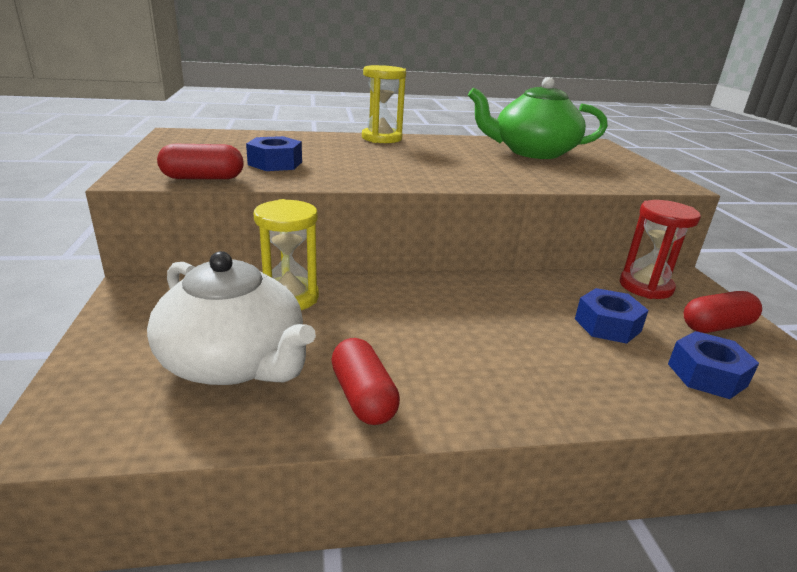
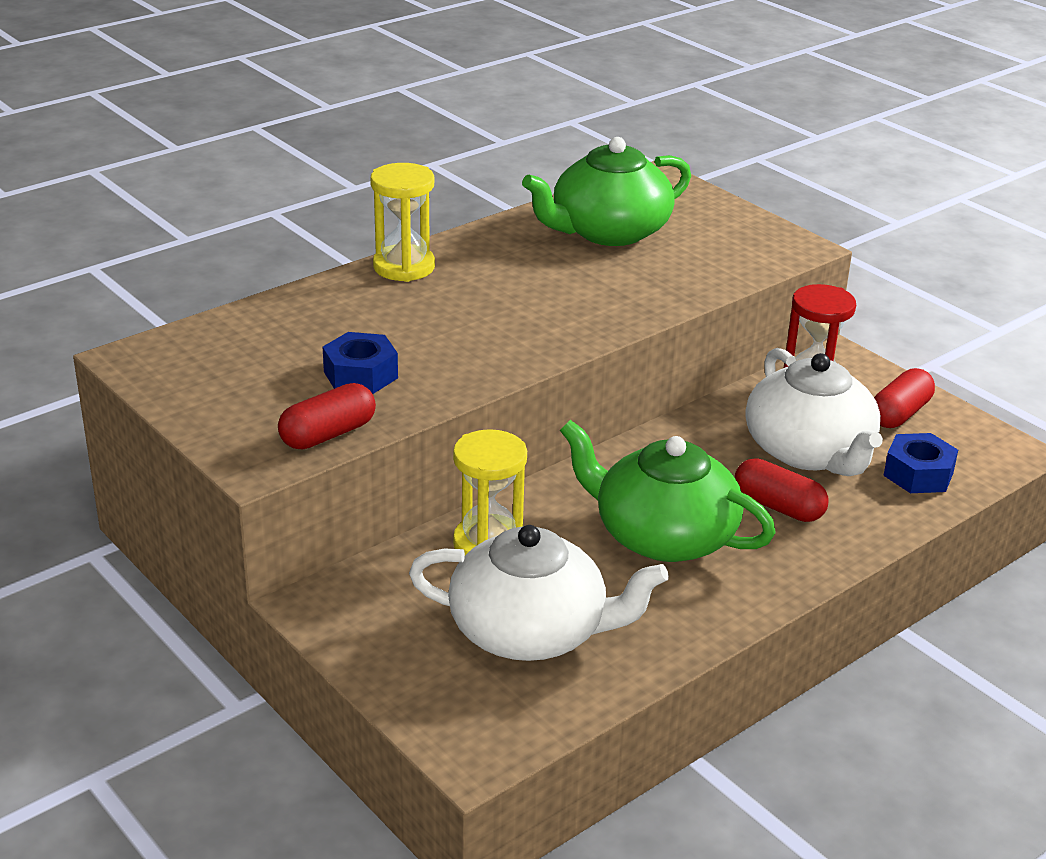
camera: 30 degrees left, 5 degrees up
(363, 397) = (675, 613): red capsule -> red capsule (778, 506)
(421, 337) = (663, 536): none -> green teapot
(607, 325) = (809, 451): blue nut -> white teapot

